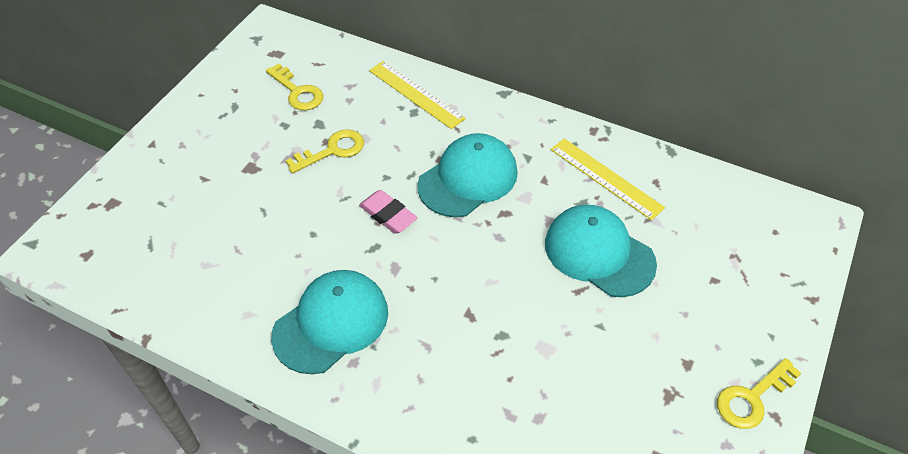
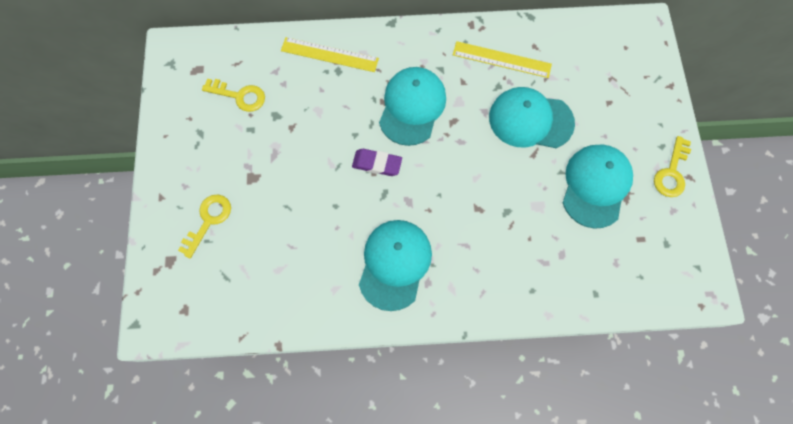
camera: 30 degrees left, 20 degrees up
(332, 151) = (302, 133): yellow key -> yellow key (208, 220)
(388, 215) = (377, 164): pink eraser -> purple eraser
(635, 362) = (595, 186): none -> turquoise cap

